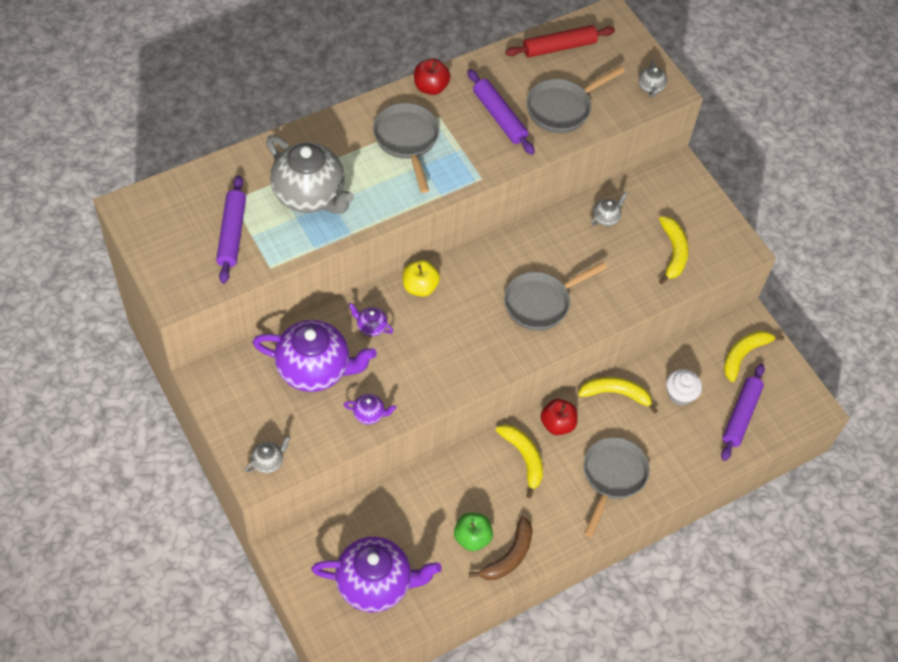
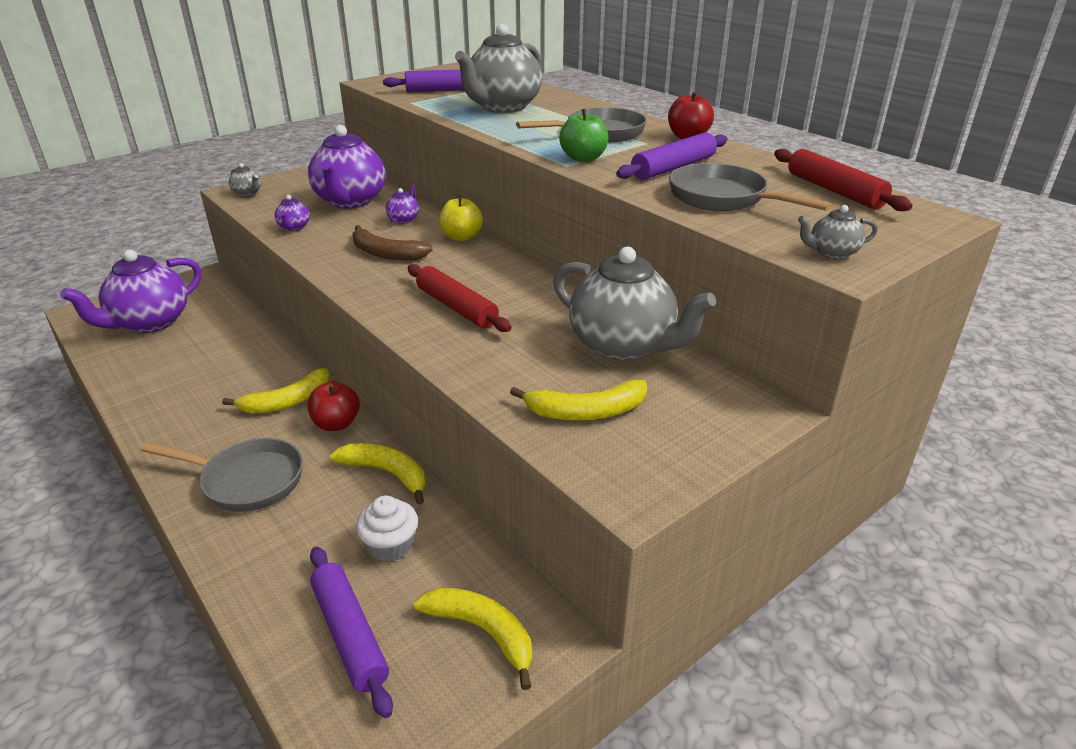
camera: 85 degrees right, 25 degrees down
(375, 584) = (150, 323): purple teapot -> purple teapot turned 45 degrees clockwise
(472, 538) = (185, 374): green apple -> green apple (583, 158)
(509, 556) = (151, 402): brown banana -> brown banana (385, 253)
(541, 303) = (456, 307): grey pan -> red rolling pin
(606, 218) = (623, 345): grey teapot -> grey teapot, size x2.38
(616, 394) = (387, 473): yellow banana -> yellow banana turned 60 degrees counterclockwise
(741, 415) = (350, 634): purple rolling pin -> purple rolling pin turned 45 degrees clockwise

